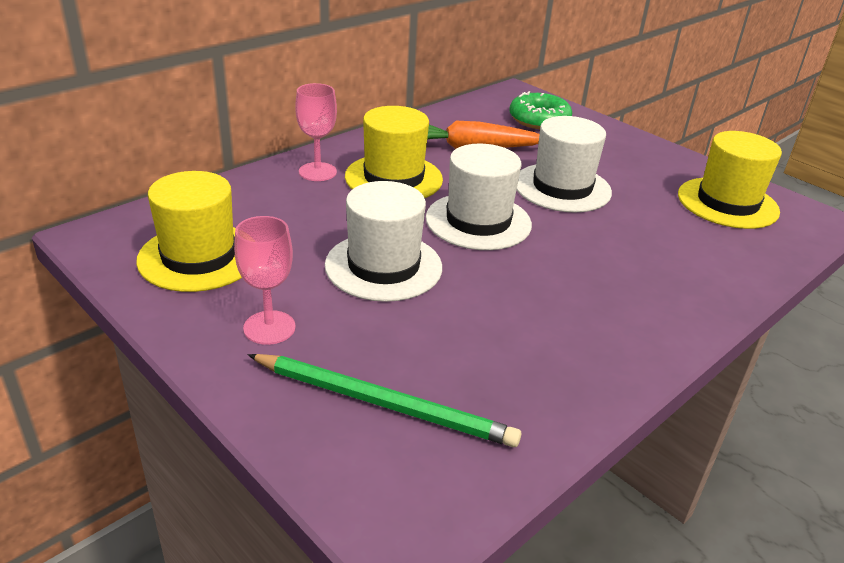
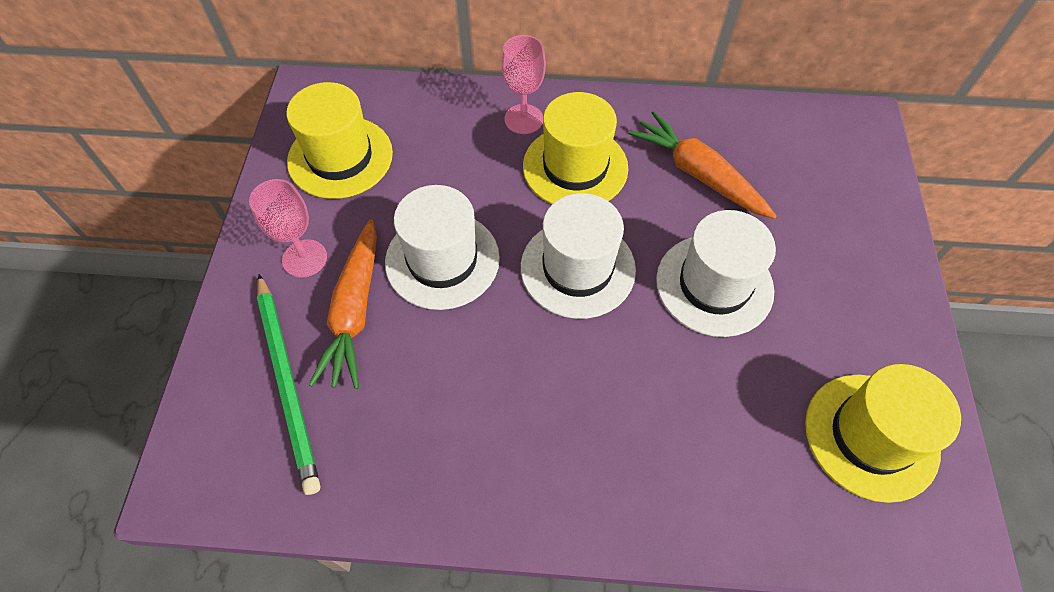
camera: 50 degrees right, 25 degrees up
(365, 330) = (354, 311): none -> orange carrot
(539, 119) = (829, 178): green donut -> none

